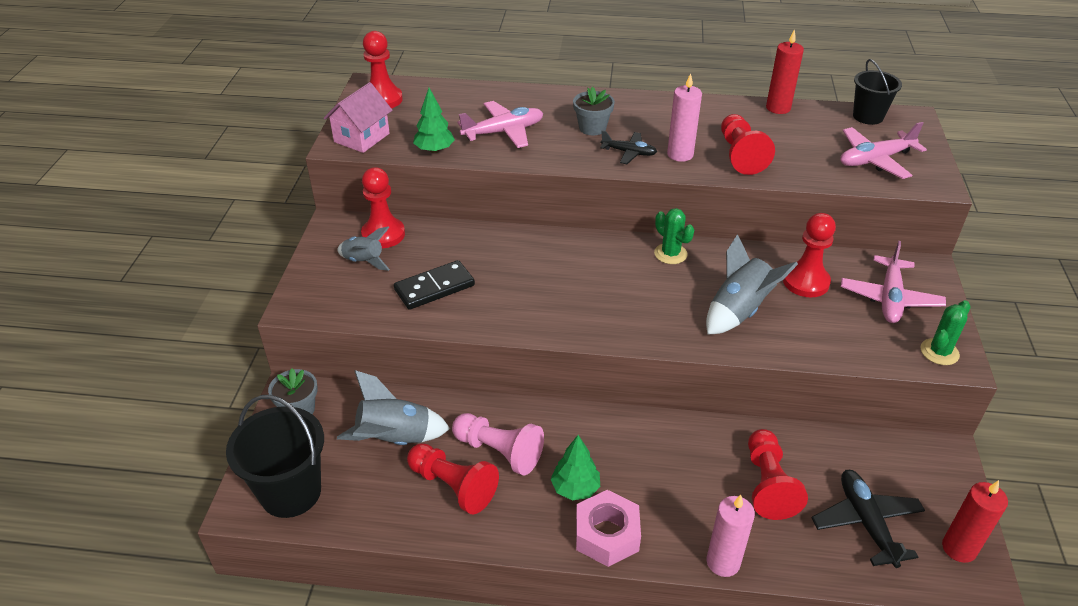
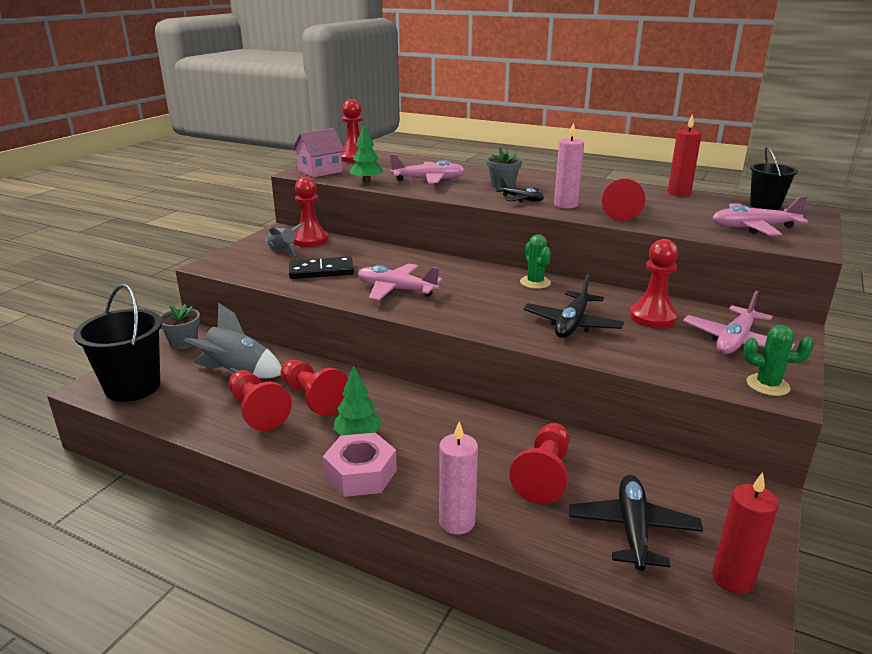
camera: 20 degrees right, 15 degrees down
(499, 451) = (313, 398): pink pawn -> red pawn
(537, 300) = (396, 290): none -> pink plane
(739, 311) = (572, 324): grey rocket -> black plane
(939, 352) = (767, 385): green cactus -> green cactus turned 45 degrees clockwise

